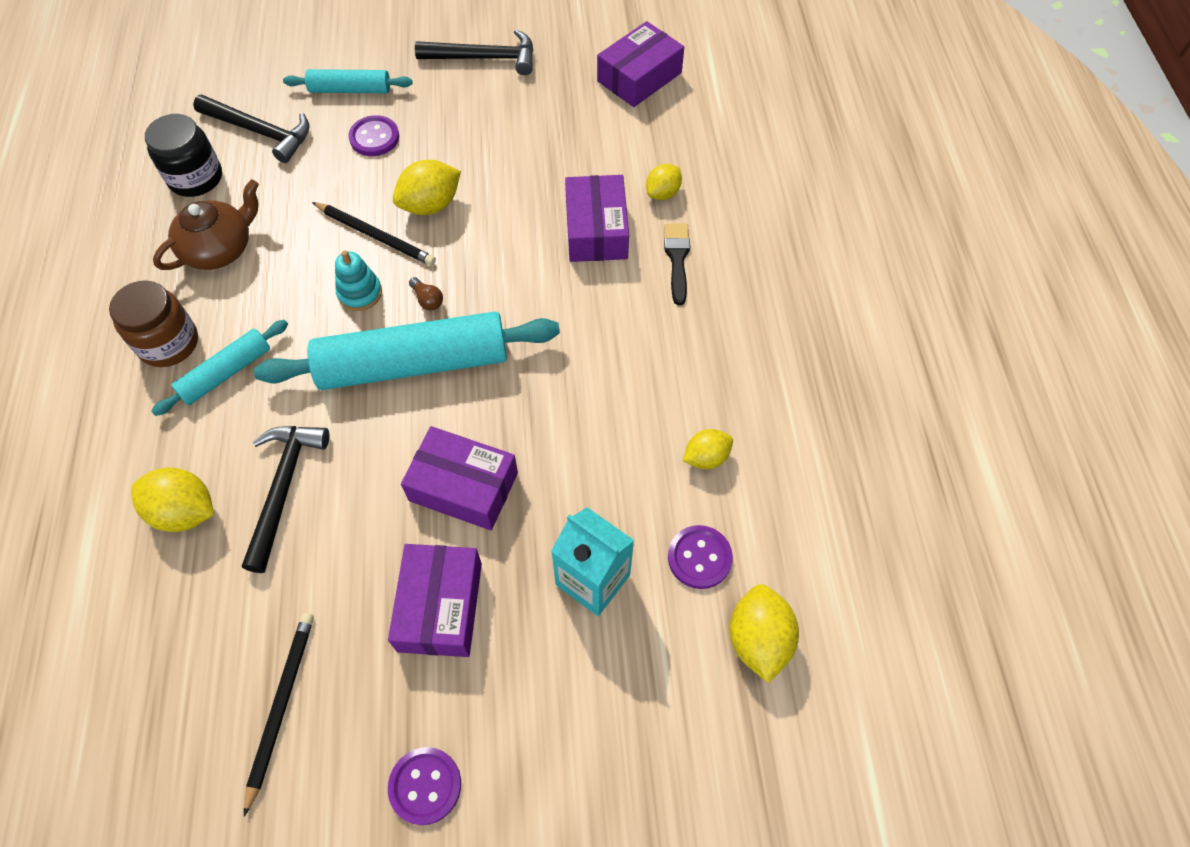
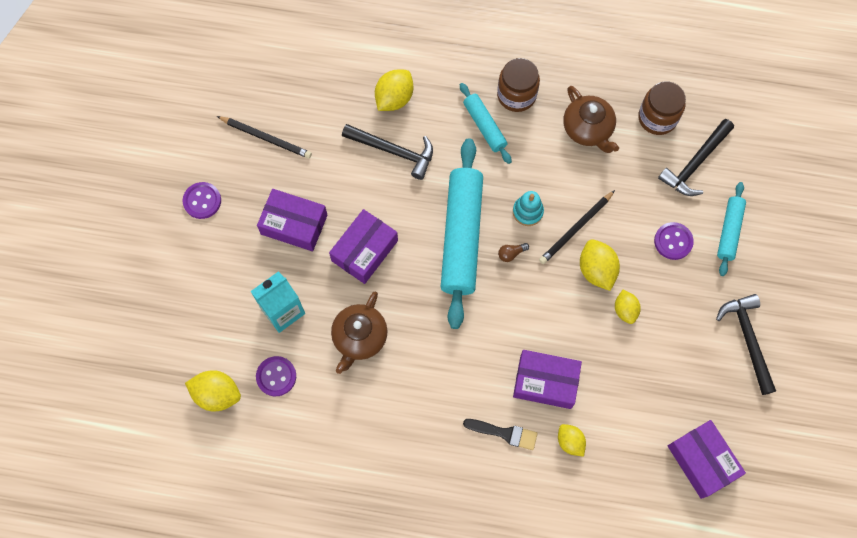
camera: 105 degrees right, 10 degrees up
(196, 178) = (657, 118): black jar -> brown jar
(484, 58) = (747, 339): black hammer -> black hammer turned 150 degrees clockwise
(603, 458) = (359, 337): none -> brown teapot
(706, 457) = (340, 402): yellow lemon -> yellow lemon (625, 310)

